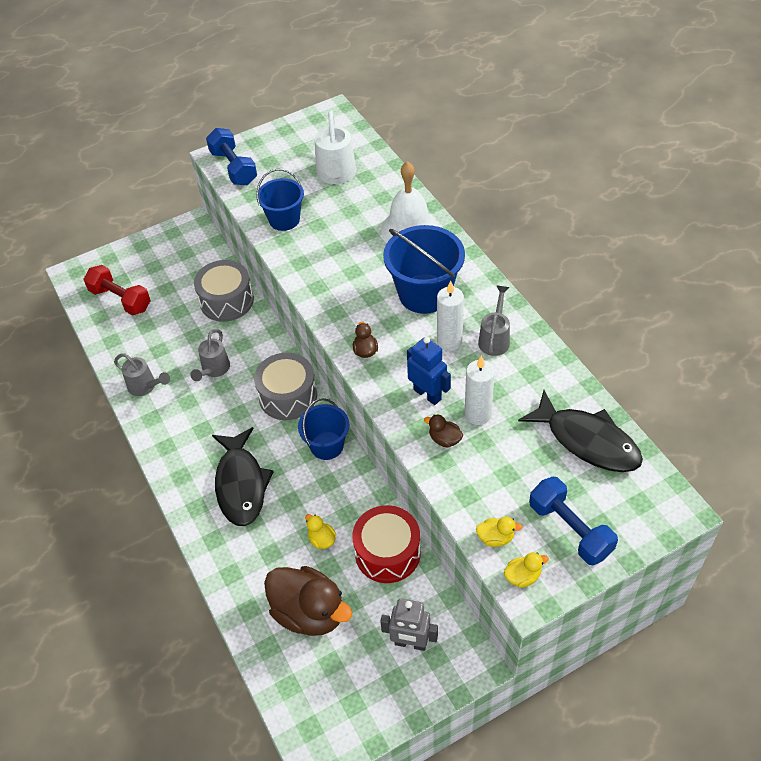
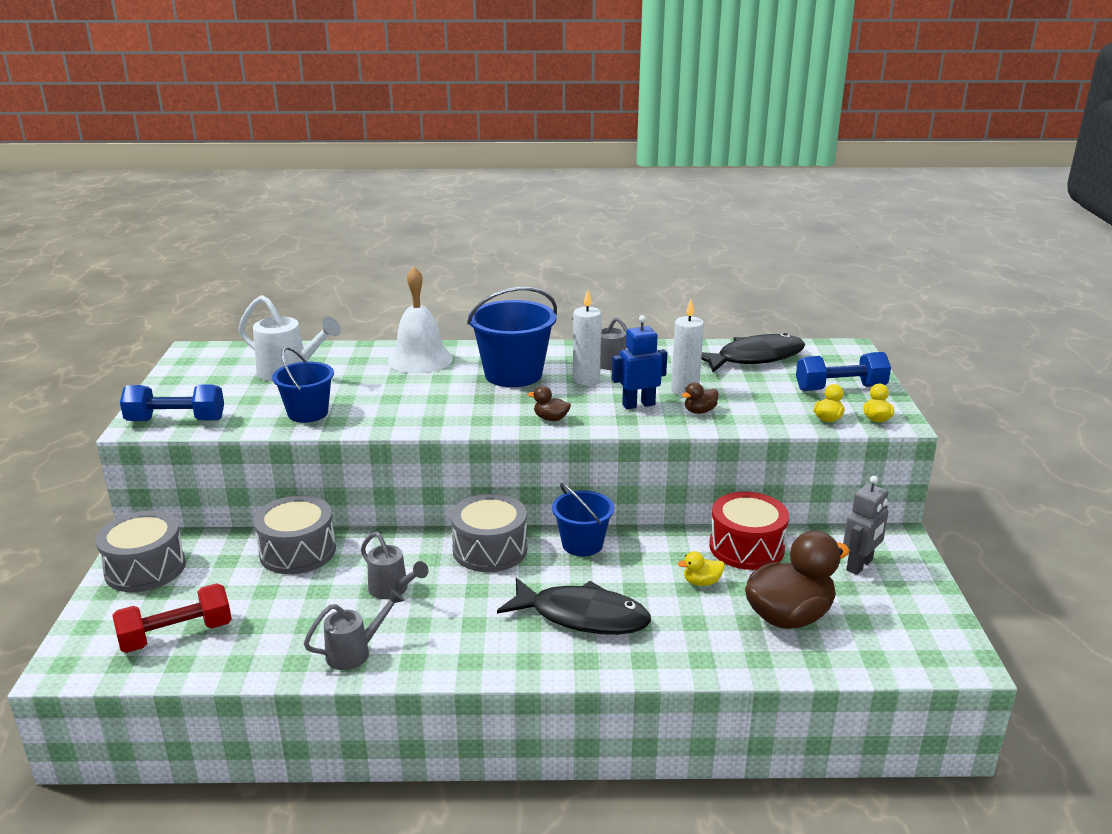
camera: 65 degrees left, 25 degrees down
(171, 245) = (145, 568): none -> grey drum

